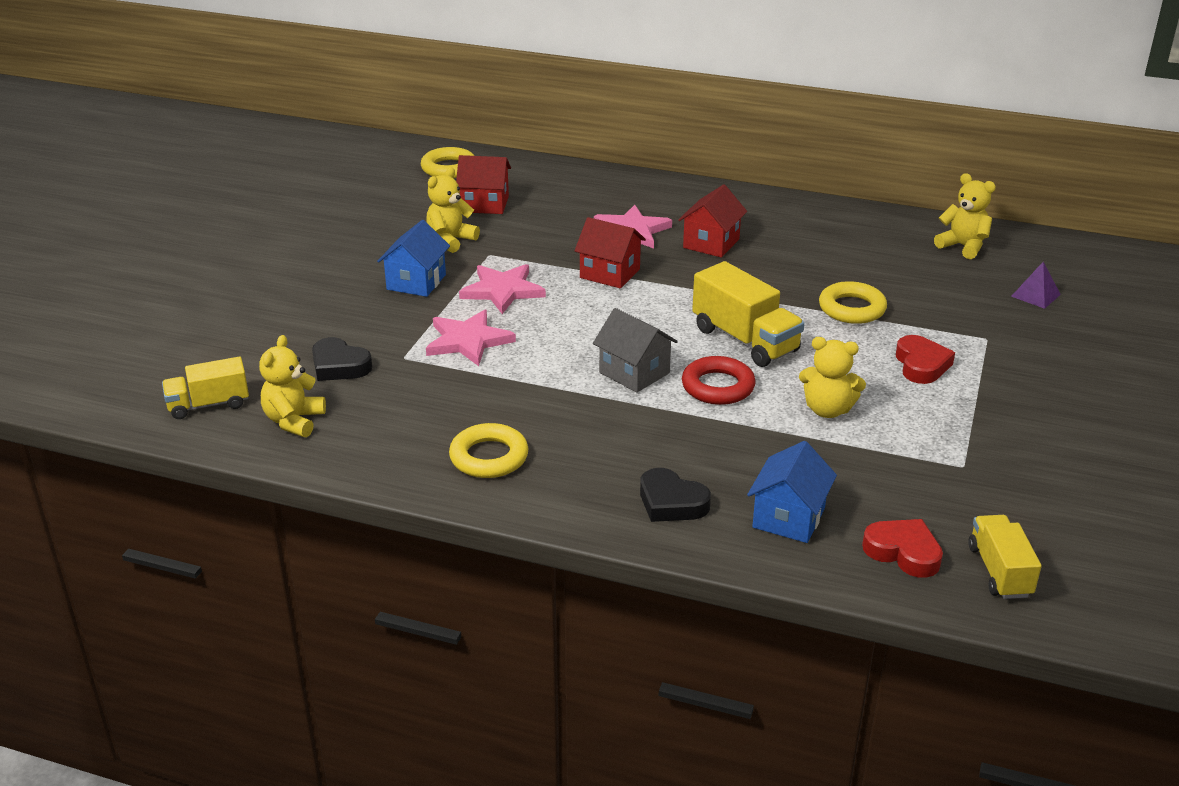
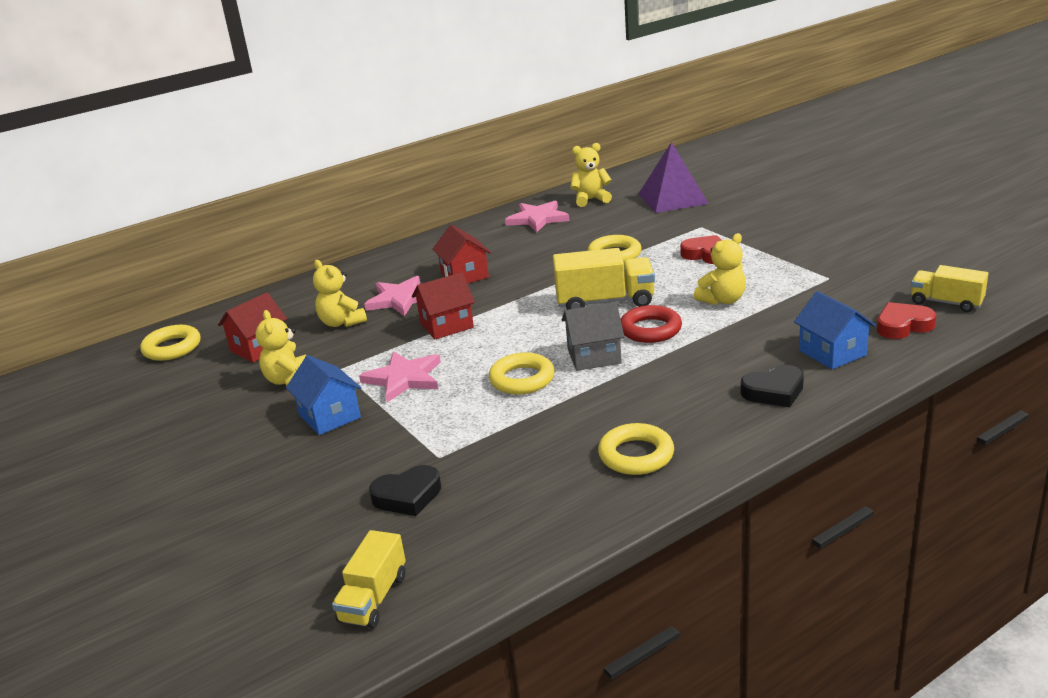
camera: 50 degrees left, 5 degrees down
(294, 421) = (466, 548): yellow teddy bear -> yellow teddy bear (341, 322)
(468, 341) = (456, 416): pink star -> pink star (537, 219)
(557, 349) = (522, 379): none -> yellow ring
(1035, 295) = (672, 198): purple pyramid -> purple pyramid, size x2.08

